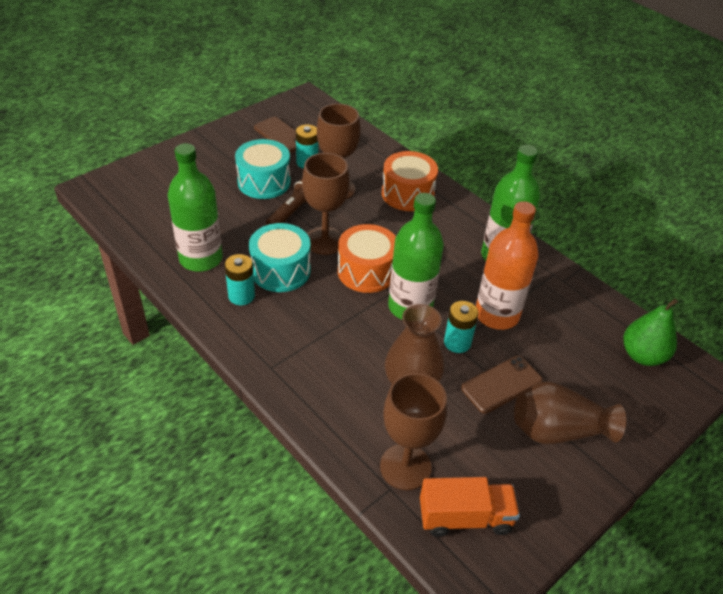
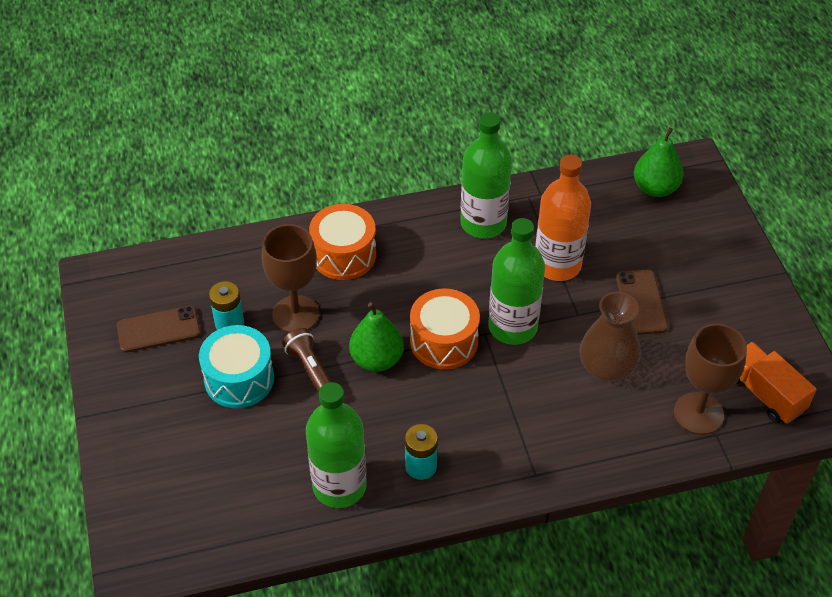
camera: 60 degrees left, 5 degrees up
(280, 270) = (401, 417): turquoise drum -> none
(324, 241) = (376, 359): brown goblet -> green pear
(457, 342) = (577, 311): turquoise battery -> none
(465, 517) = (764, 394): orange truck -> orange truck turned 60 degrees counterclockwise
(558, 430) = (707, 288): brown vase -> none

